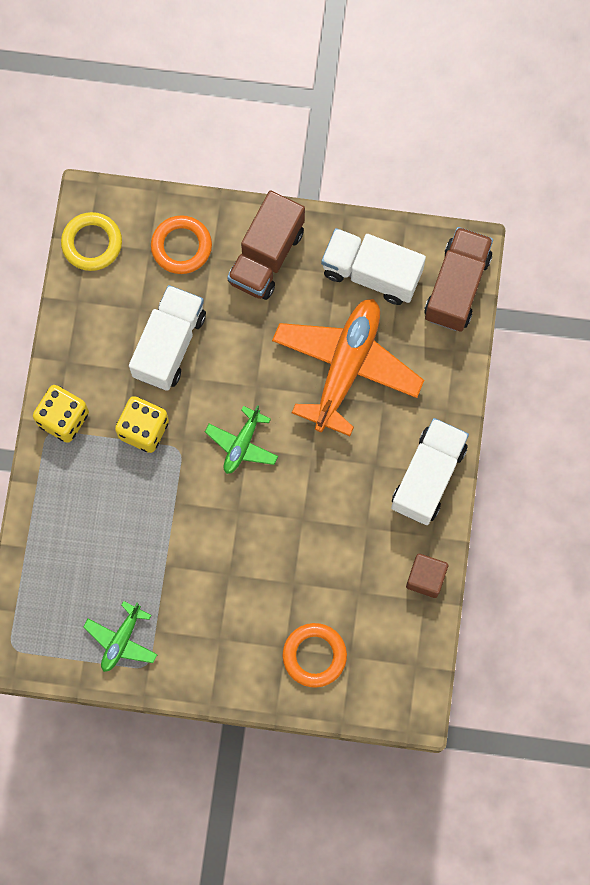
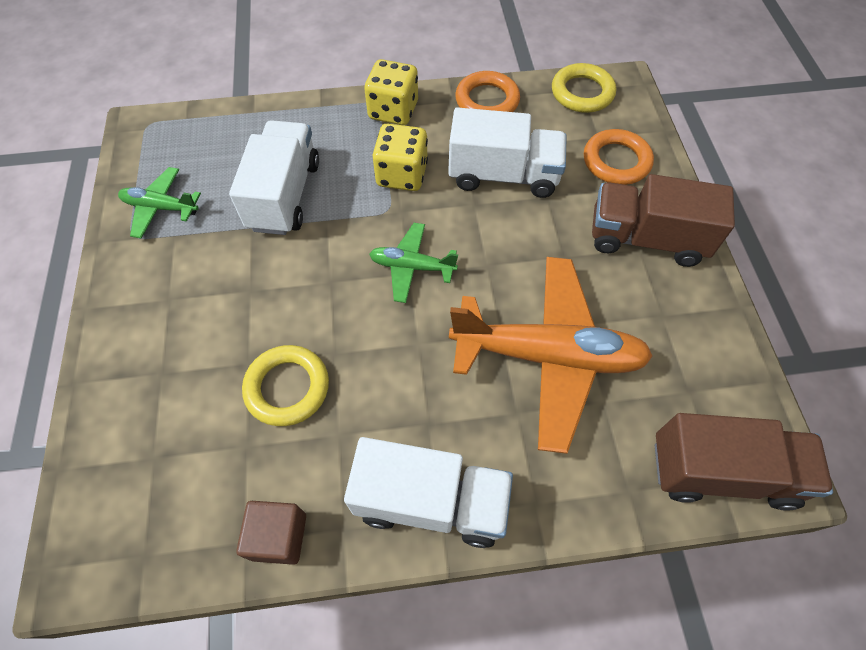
camera: 75 degrees right, 15 degrees down
(314, 655) = (152, 411): orange ring -> orange ring (487, 101)
(322, 557) = (287, 388): none -> yellow ring
(371, 273) = (684, 355): white truck -> white truck (284, 195)

